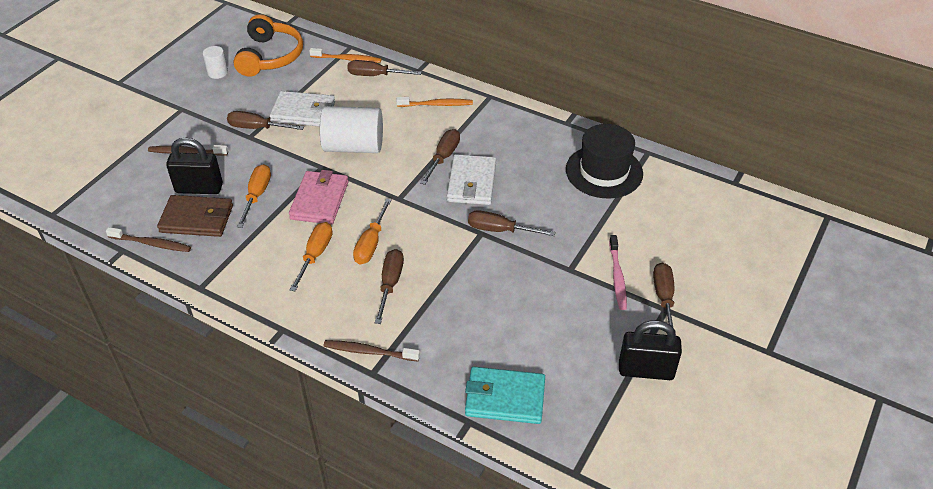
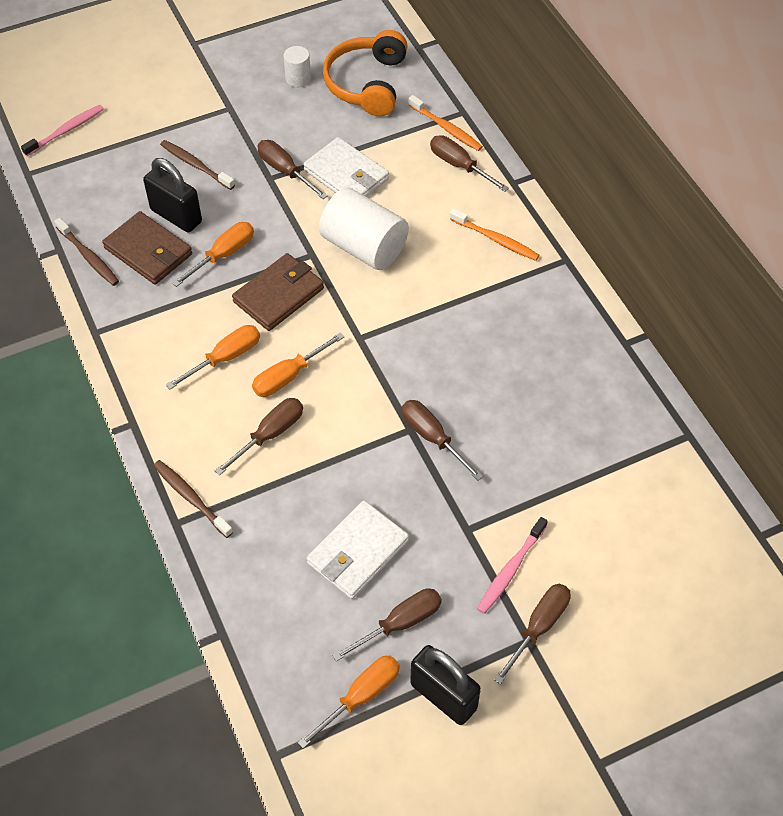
camera: 35 degrees right, 10 degrees up
(61, 175) = (66, 131): none -> pink toothbrush
(270, 56) = (367, 83): orange headphones -> orange headphones turned 150 degrees clockwise
(319, 200) = (279, 295): pink wallet -> brown wallet
(444, 157) = (448, 312): brown screwdriver -> brown screwdriver (401, 623)
(471, 183) = (451, 362): white wallet -> white wallet (358, 552)
(505, 398) = (276, 631): turquoise wallet -> none
(596, 401) = (362, 696): none -> orange screwdriver
(604, 171) = (613, 431): black hat -> none

